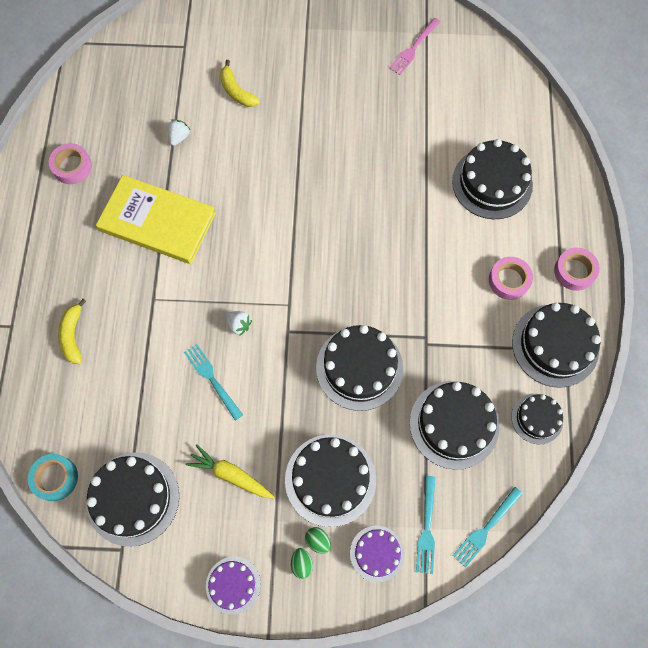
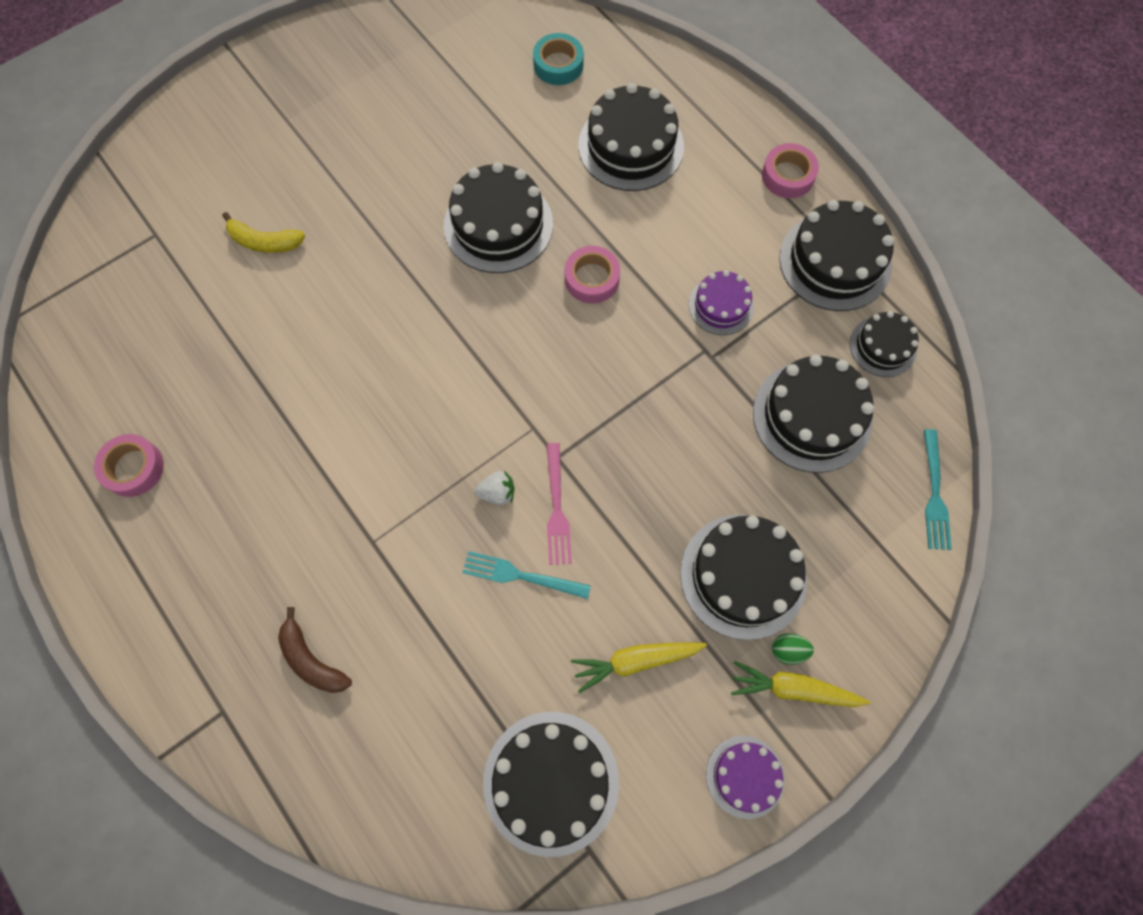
camera: 40 degrees left, 0 degrees up
(55, 478) = (439, 840): turquoise tape -> turquoise tape (558, 65)
(73, 335) = (312, 660): yellow banana -> brown banana
(157, 221) = (299, 452): yellow book -> none
(179, 137) = (240, 339): white strawberry -> none
(301, 564) = (794, 689): green egg -> yellow carrot
(359, 368) = (667, 435): black cake -> black cake (498, 225)
(377, 553) = (857, 611): purple cake -> purple cake (721, 305)
(414, 48) = (426, 64): pink fork -> pink fork (557, 508)
(427, 528) = (880, 542): turquoise fork -> none
(509, 280) = (734, 231): pink tape -> pink tape (592, 279)

